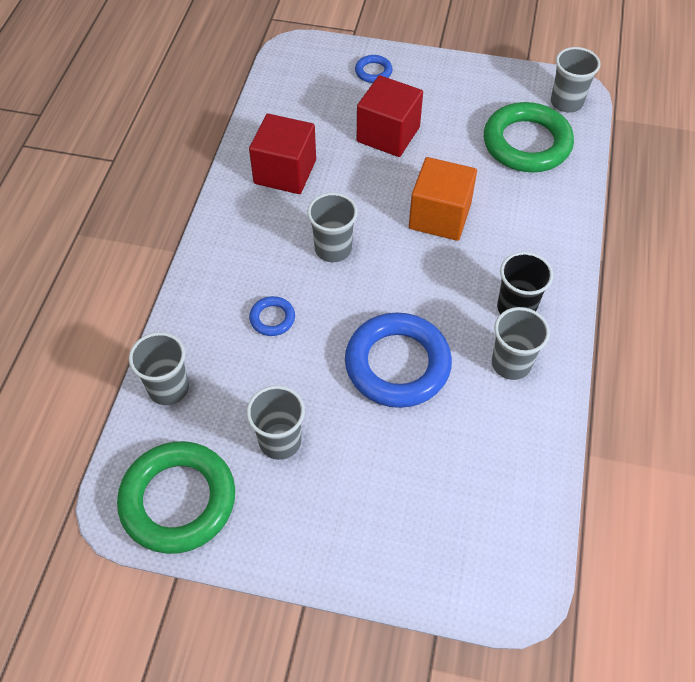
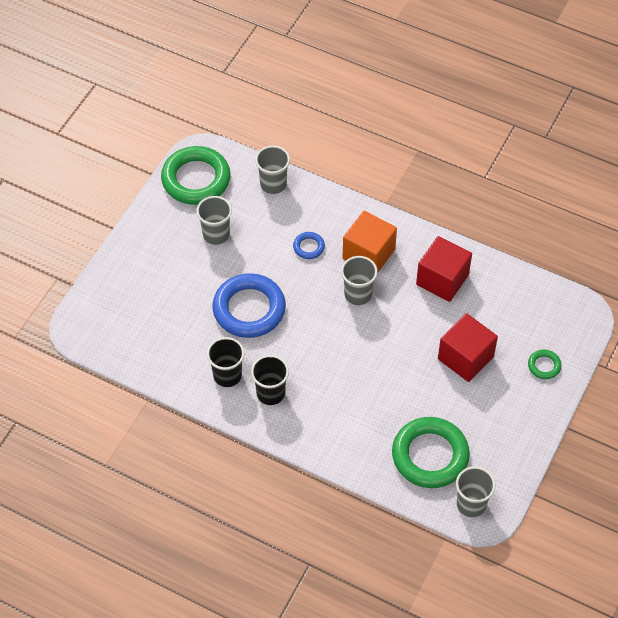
camera: 105 degrees right, 0 degrees up
(373, 72) = (544, 366): blue ring -> green ring
(440, 216) = (369, 370): orange cube -> orange cube (368, 254)
(511, 363) = (227, 375): grey cup -> black cup

